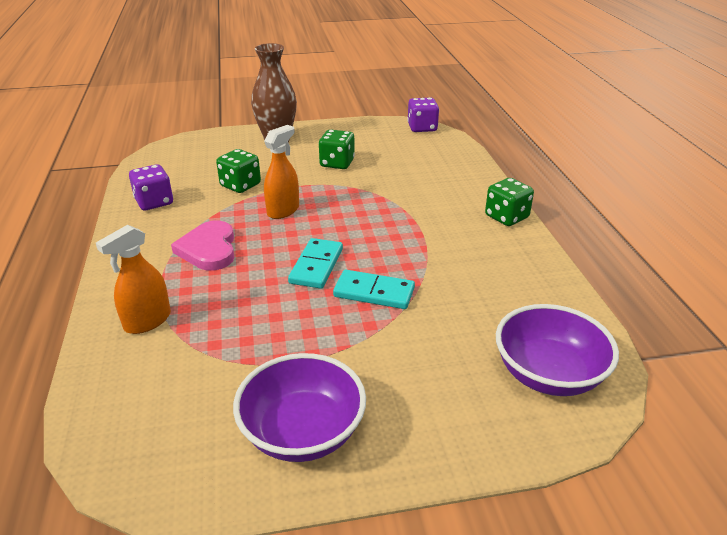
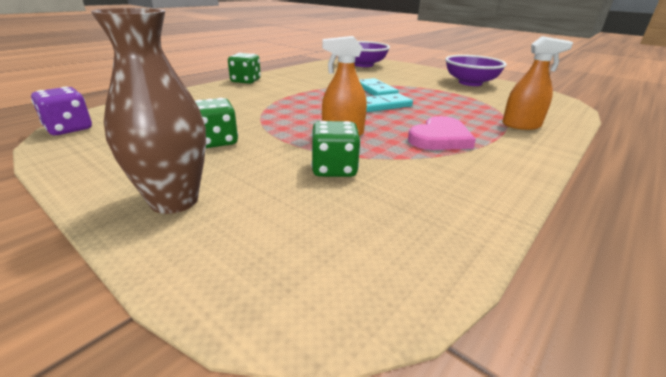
camera: 130 degrees left, 5 degrees down
(154, 202) = (451, 201): purple dice -> none

